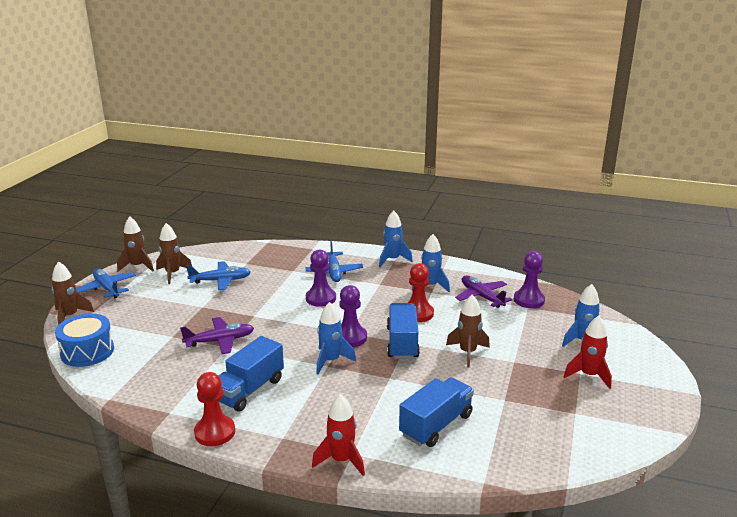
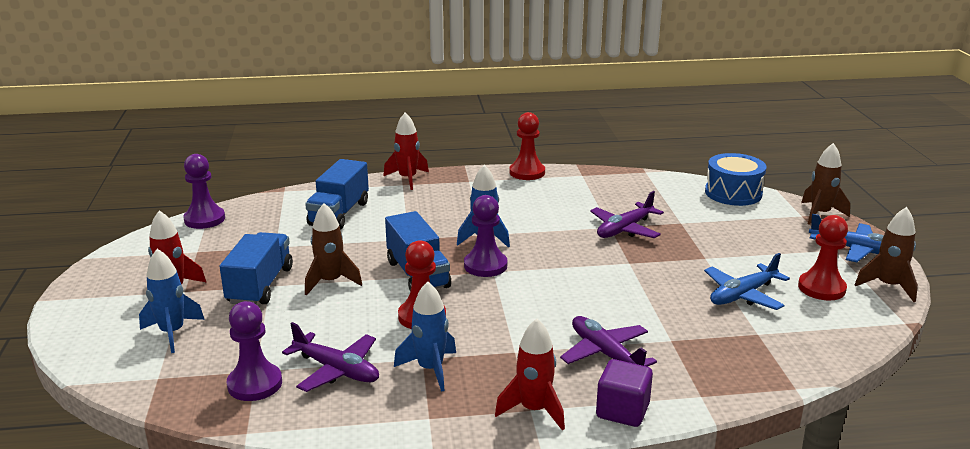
camera: 155 degrees right, 0 degrees up
(173, 274) = (821, 288): brown rocket -> red pawn
(249, 390) = (536, 200): blue truck -> blue truck (260, 285)
(321, 298) = (575, 305): purple pawn -> purple pawn (204, 219)
(334, 272) = (605, 353): blue plane -> purple plane
(353, 251) = (622, 411): none -> purple cube
(392, 260) = (534, 410): blue rocket -> red rocket

